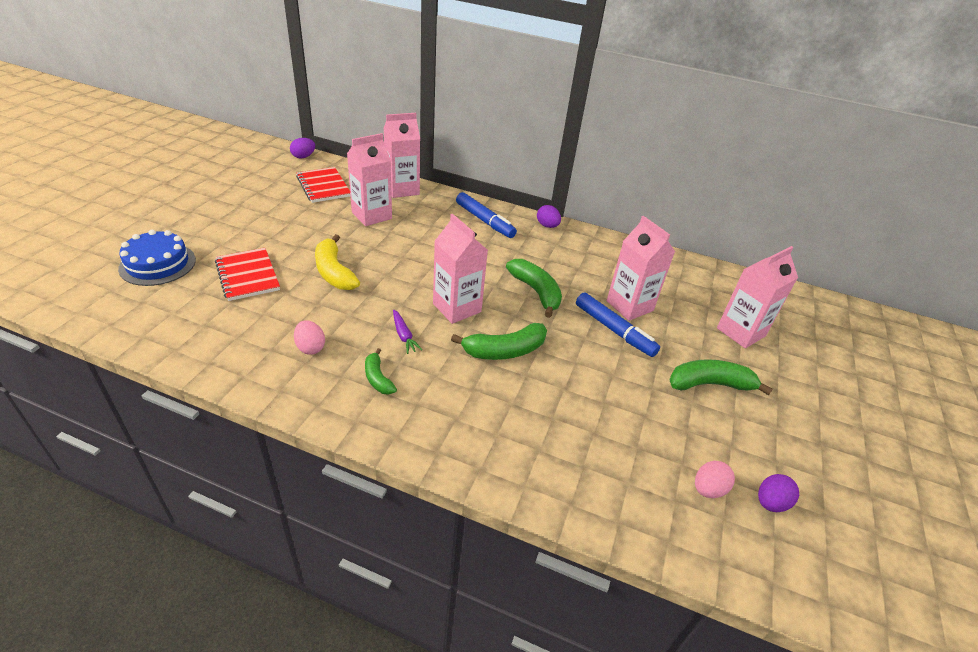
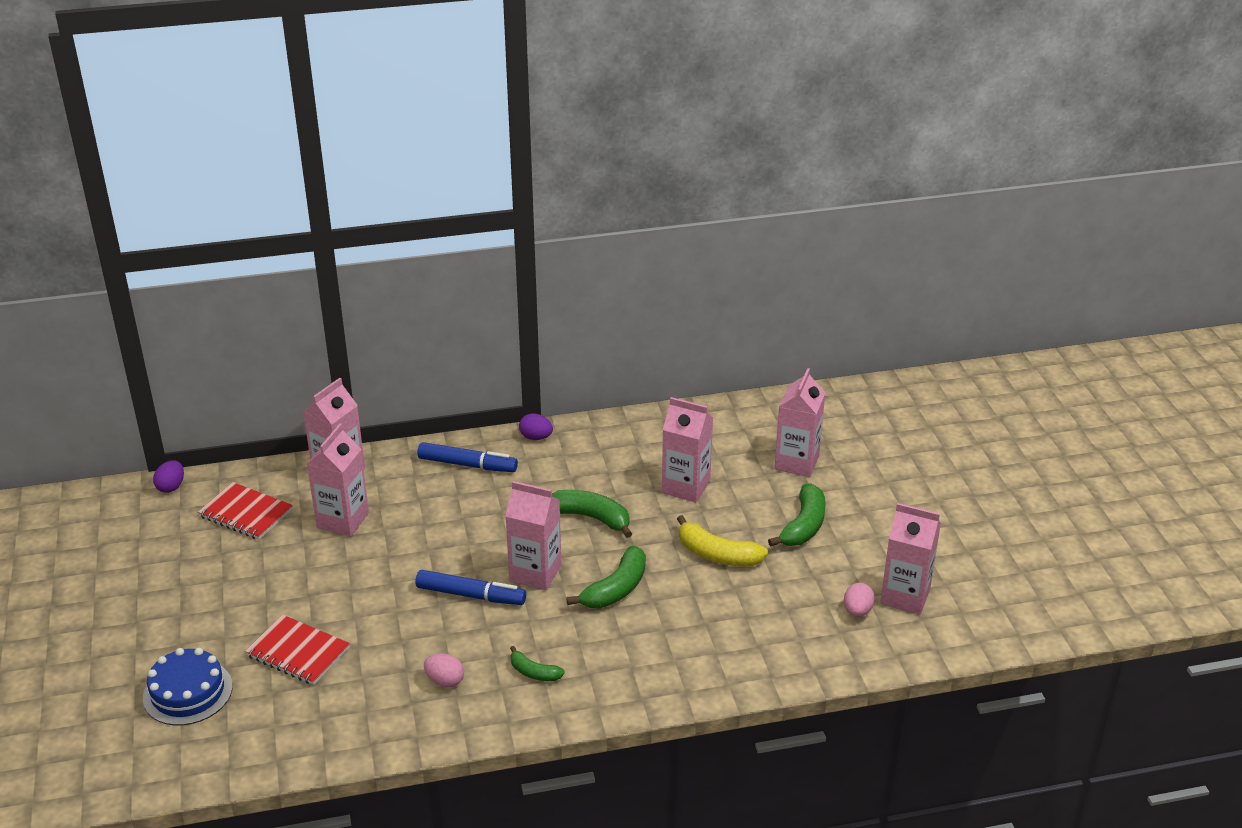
camera: 30 degrees left, 5 degrees down
(334, 272) = (379, 602): yellow banana -> yellow banana (717, 555)
(404, 335) = (515, 624): purple carrot -> none
(614, 330) = (691, 518): blue marker -> blue marker (470, 595)
(710, 384) = (804, 526): green banana -> green banana turned 150 degrees clockwise
(770, 503) = (905, 596): purple egg -> pink carton

